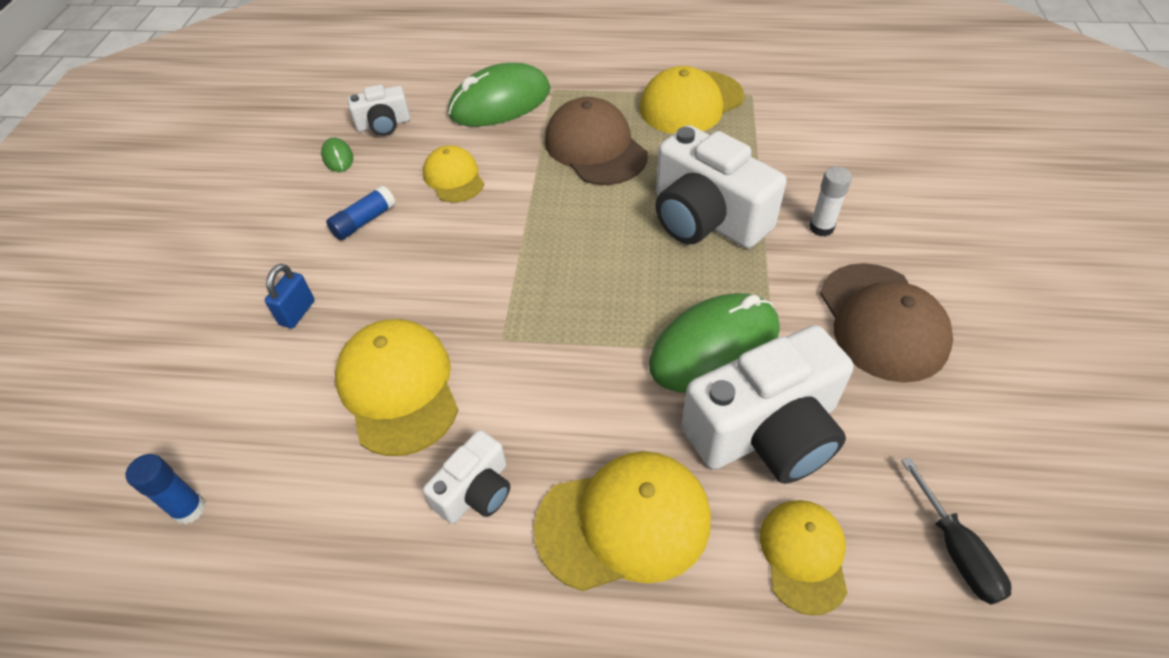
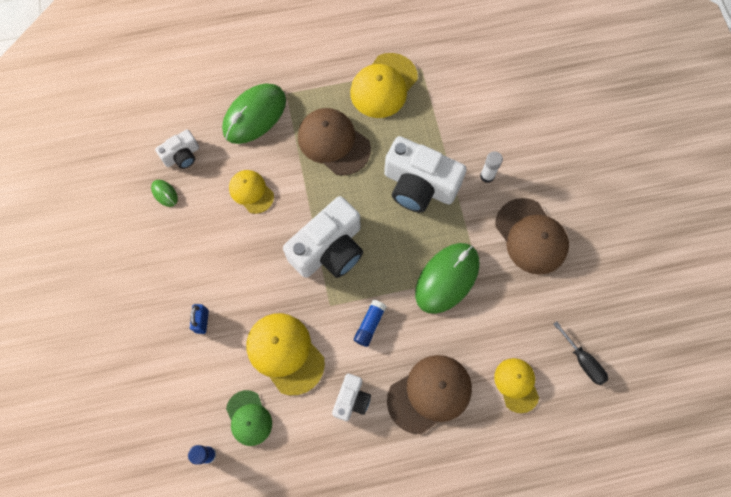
camera: 20 degrees left, 20 degrees up
(288, 470) = (249, 418): none -> green cap
(364, 221) = (209, 243): blue glue stick -> blue glue stick (370, 324)
(624, 522) = (429, 394): yellow cap -> brown cap
(766, 431) = (485, 323): white camera -> white camera (329, 249)

